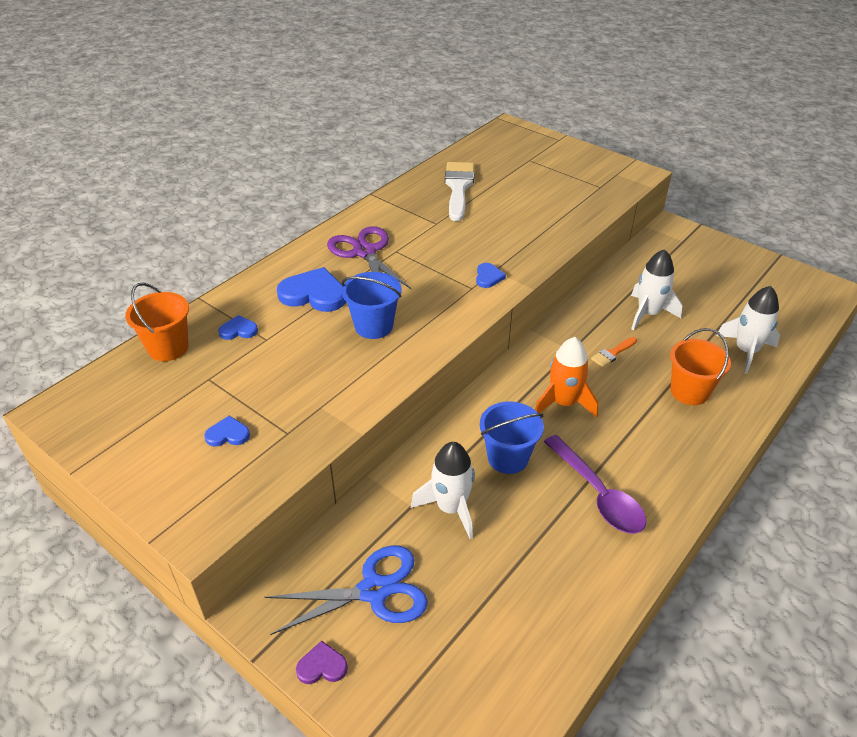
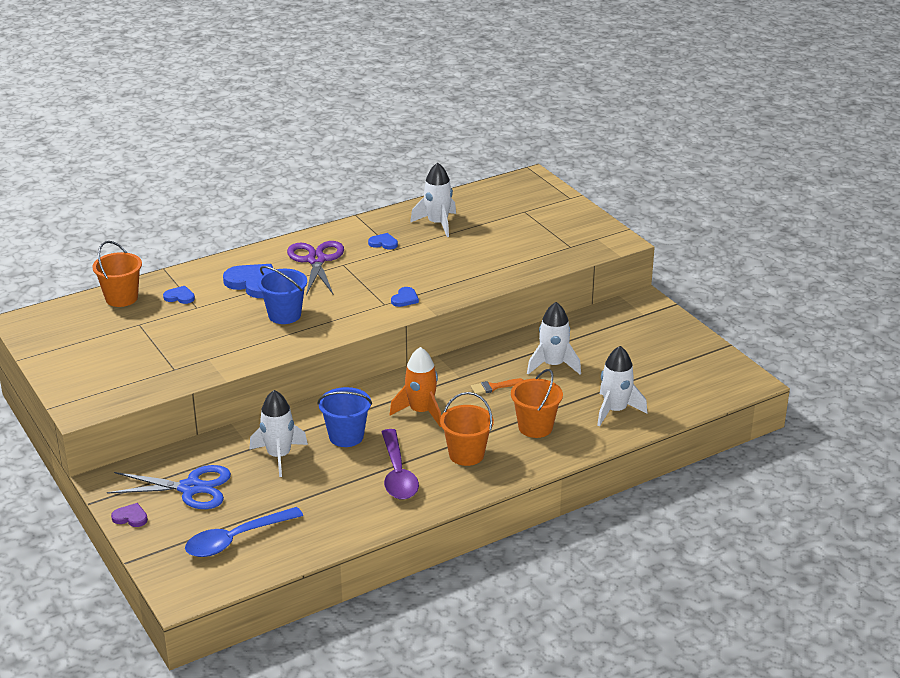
camera: 20 degrees right, 10 degrees down
(228, 434) = (132, 361): blue heart -> blue heart (383, 243)
(458, 188) = (437, 224): white brush -> white rocket
(478, 658) = (236, 539): none -> blue spoon
(649, 446) = (466, 455): none -> orange bucket

